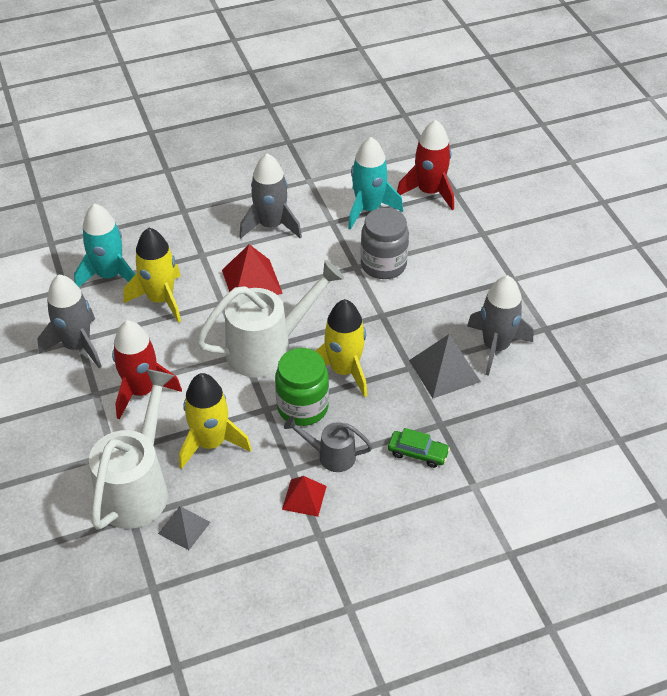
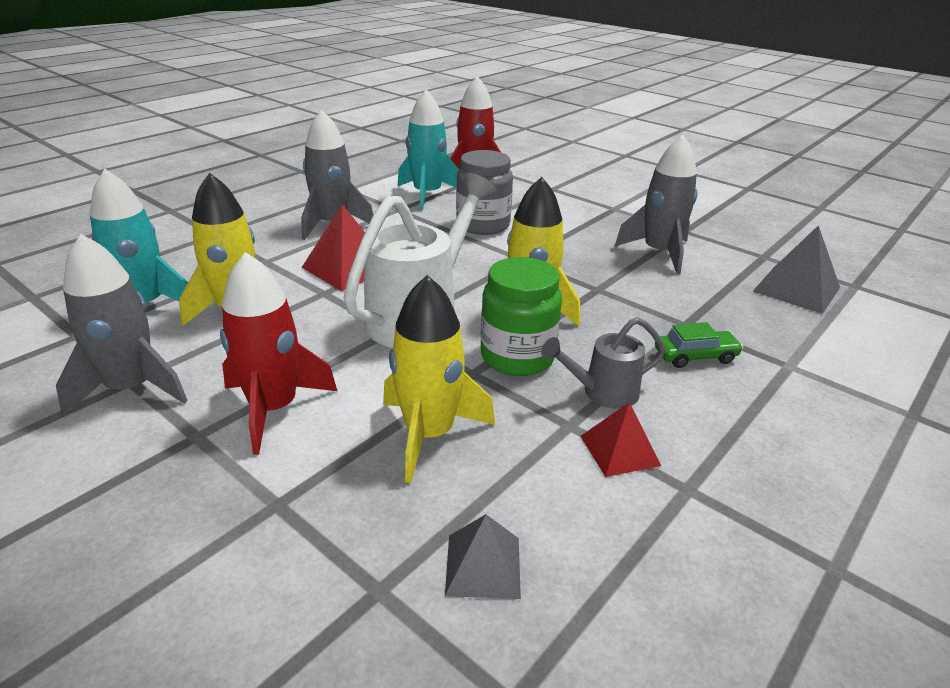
camera: 30 degrees left, 15 degrees down
(137, 487) = (355, 538): white watering can -> none
(444, 370) = (634, 282): grey pyramid -> grey pyramid (796, 289)

